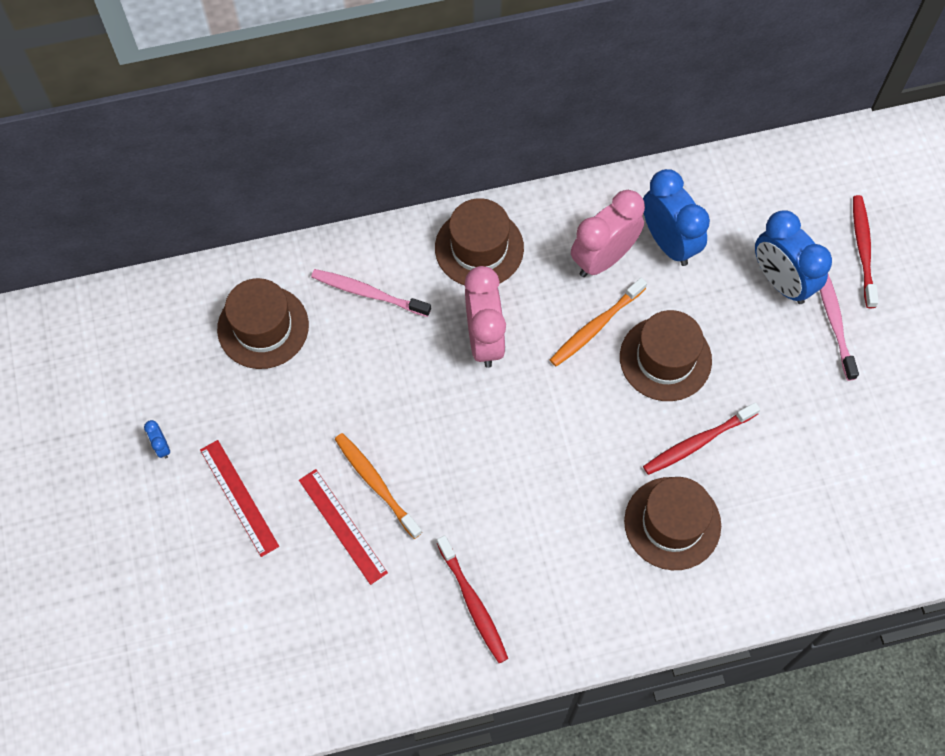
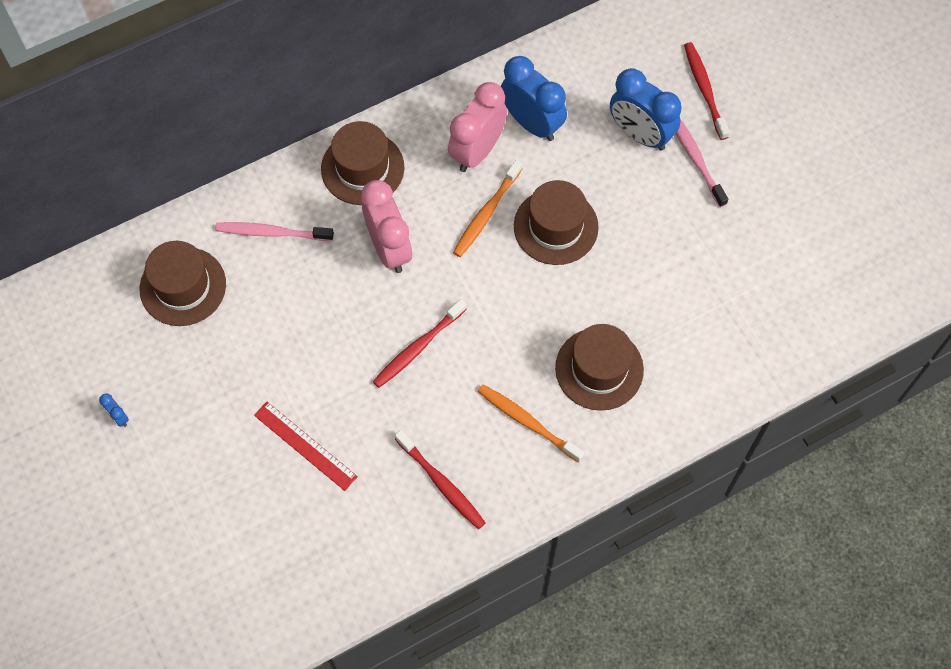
camera: 15 degrees left, 0 degrees up
(239, 497) = (203, 444): red ruler -> none
(376, 483) = (325, 400): orange toothbrush -> orange toothbrush (527, 422)
(697, 442) = (603, 293): red toothbrush -> red toothbrush (418, 348)

